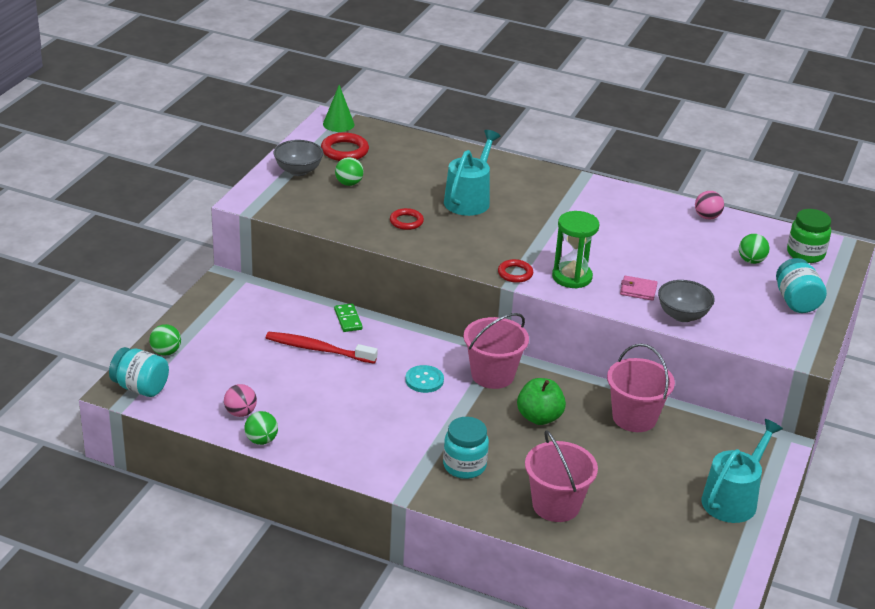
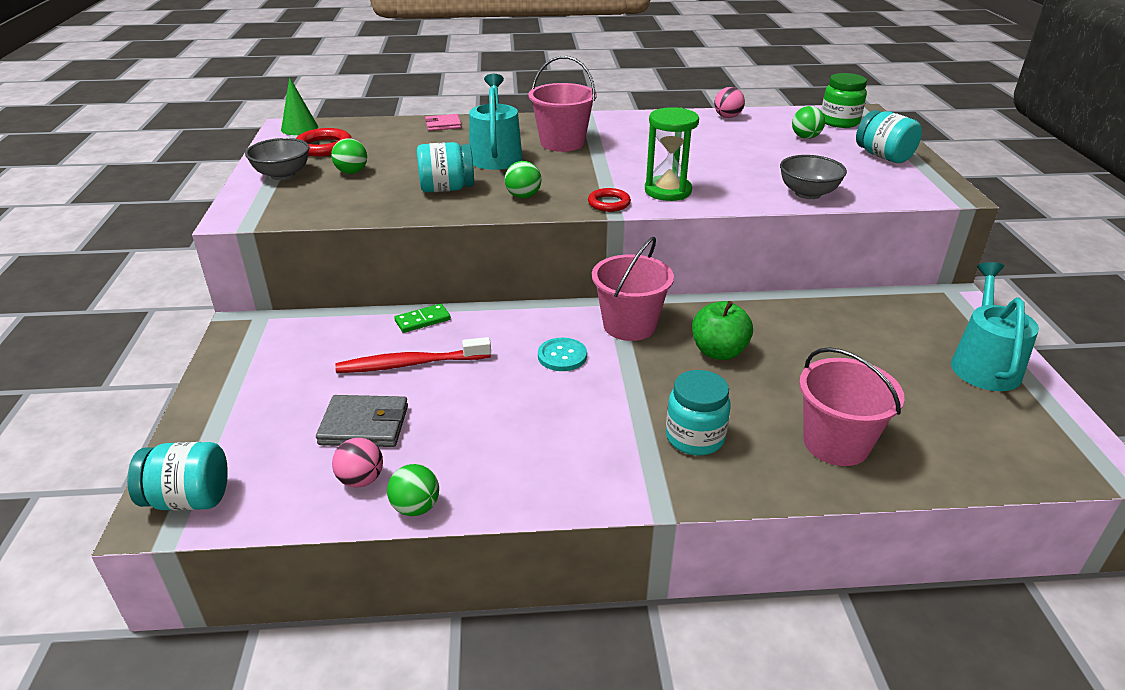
camera: 25 degrees left, 0 degrees up
(166, 352) = (204, 435): green ball -> green ball (523, 196)
(262, 380) = (364, 425): none -> grey wallet
(348, 319) = (422, 320): green domino -> green domino turned 75 degrees counterclockwise
(406, 221) = (447, 189): red ring -> turquoise jar
(634, 417) = (806, 318): pink bucket -> pink bucket (562, 143)
(638, 290) = (742, 185): pink wallet -> pink wallet (443, 125)

